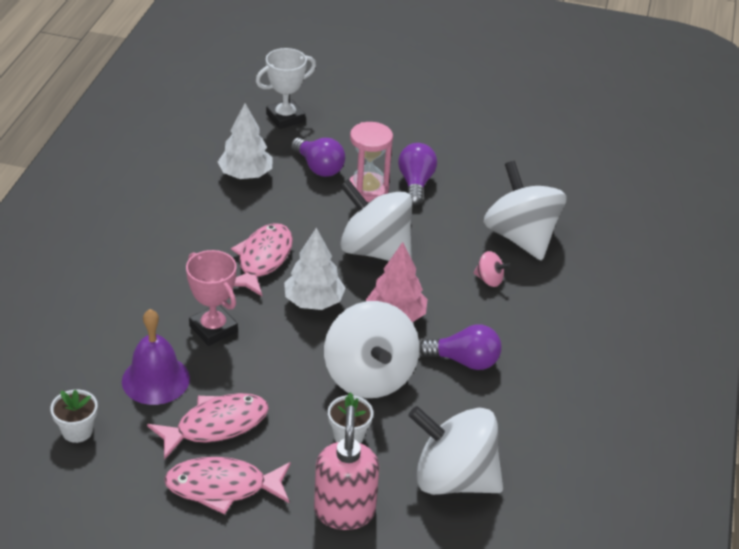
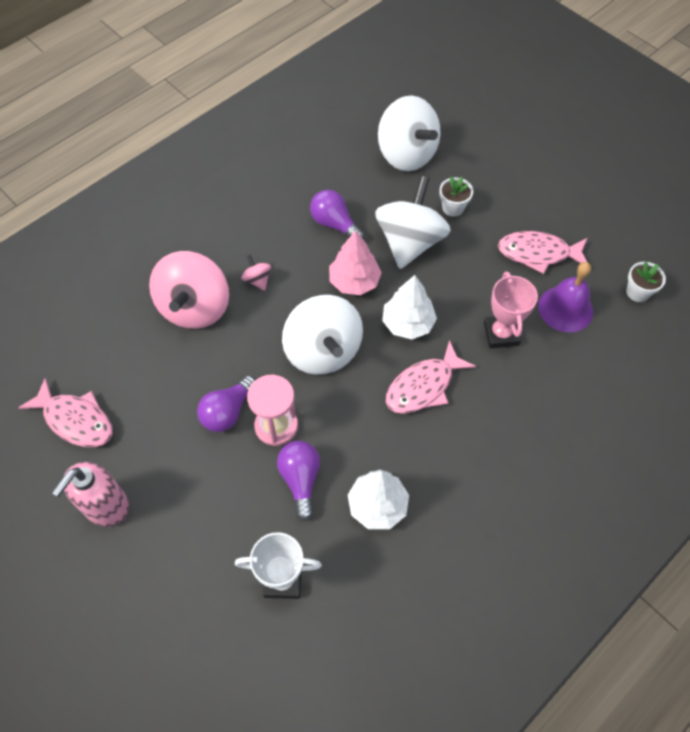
camera: 145 degrees left, 20 degrees up
(222, 487) = (554, 210): pink fish -> pink fish (76, 420)
(344, 511) = (486, 165): pink soap dispenser -> pink soap dispenser (106, 506)
(520, 237) = (195, 308): white spinning top -> pink spinning top

